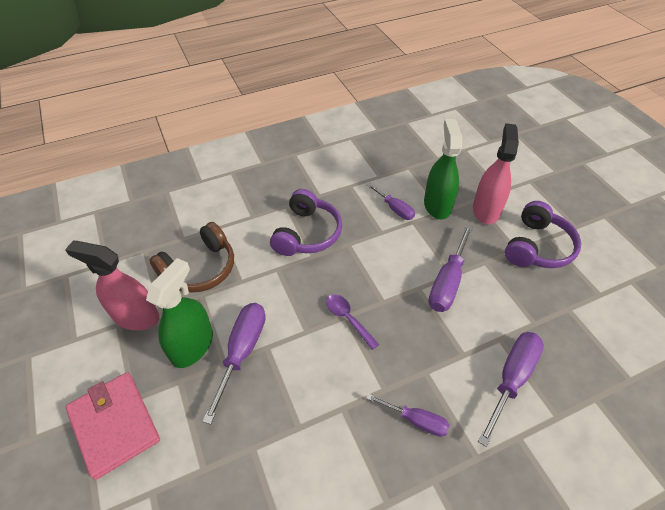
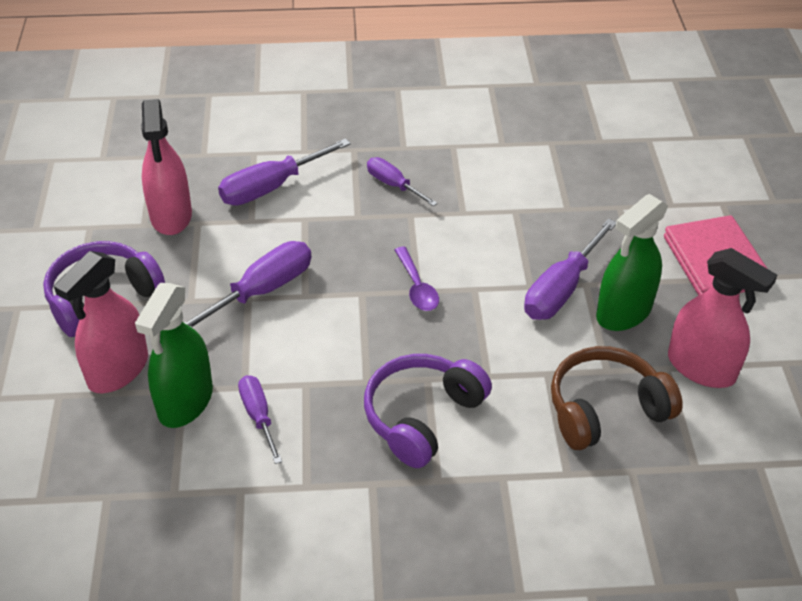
camera: 160 degrees left, 5 degrees down
(558, 323) = (171, 216): none -> pink spray bottle

